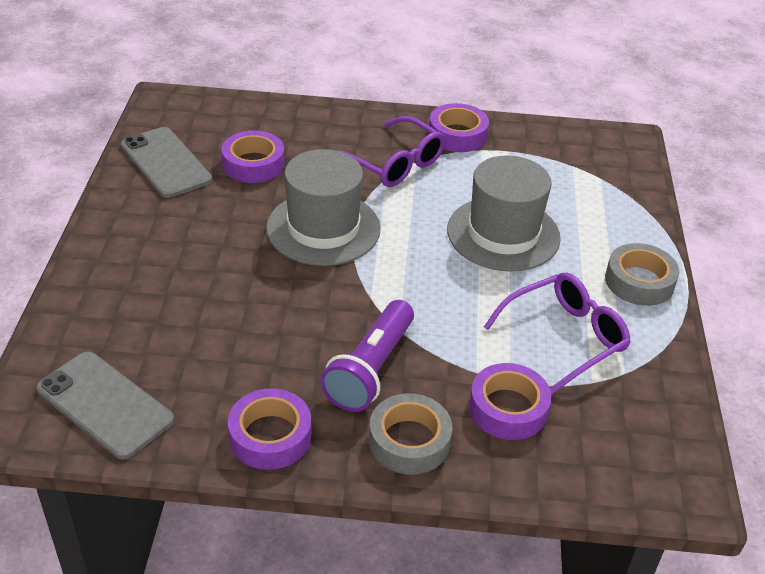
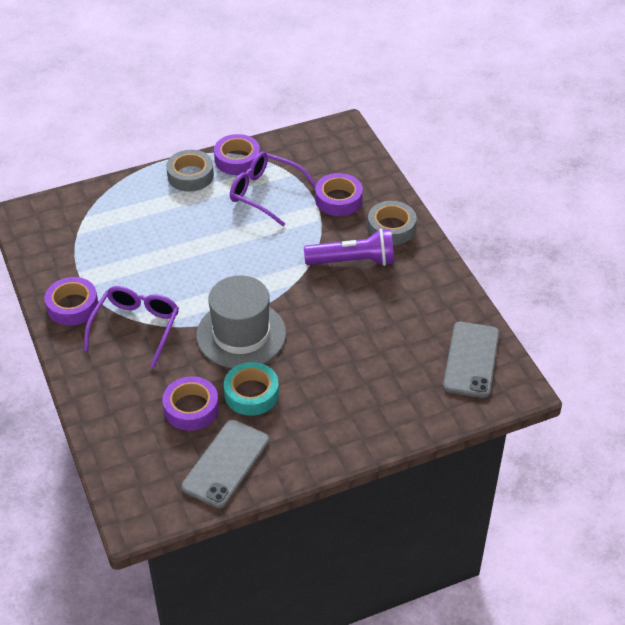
camera: 115 degrees left, 5 degrees up
(234, 206) = (251, 393): none -> turquoise tape
(270, 436) = (433, 281): purple tape -> purple tape (237, 160)
(503, 234) = (184, 245): grey hat -> none

